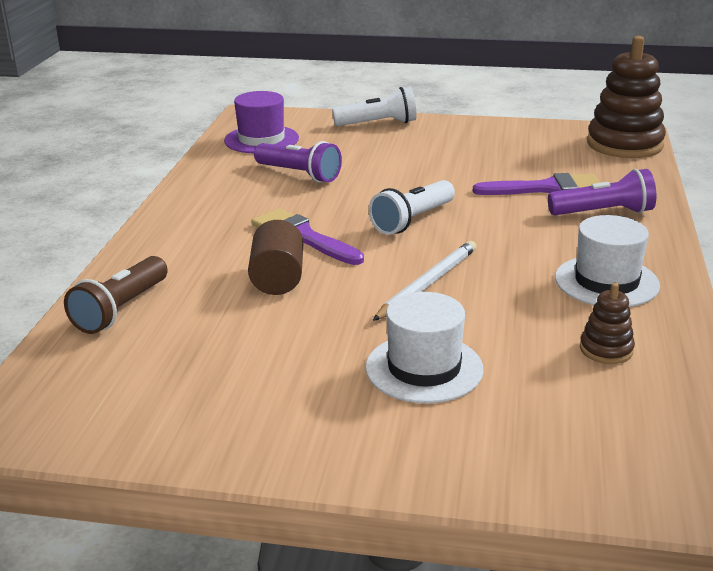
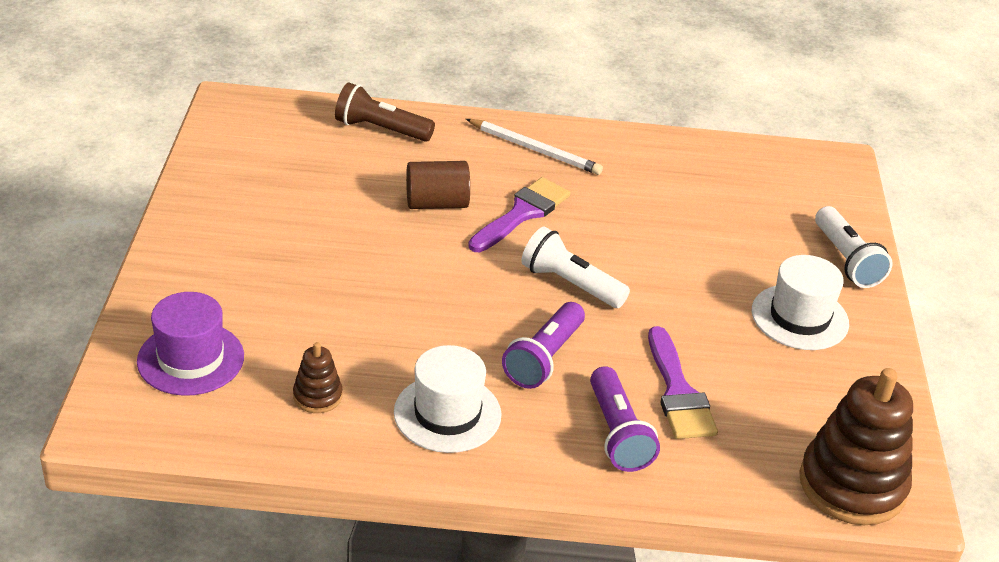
camera: 80 degrees right, 10 degrees up
(261, 139) = (762, 175): purple hat -> purple hat (191, 359)
(299, 174) = (671, 205): purple flashlight -> purple flashlight (544, 358)
(424, 368) = (291, 285): white hat -> white hat (799, 317)
(427, 284) = (434, 291): white pencil -> white pencil (535, 149)

